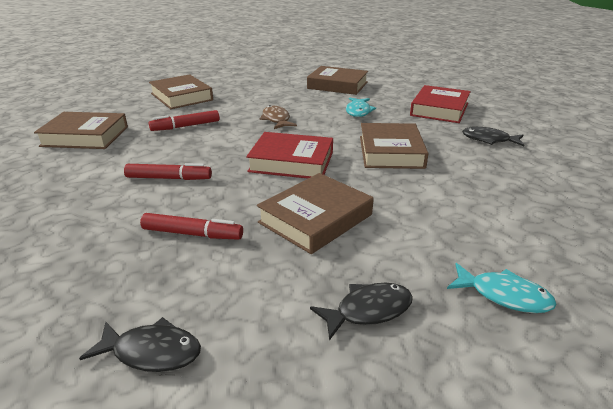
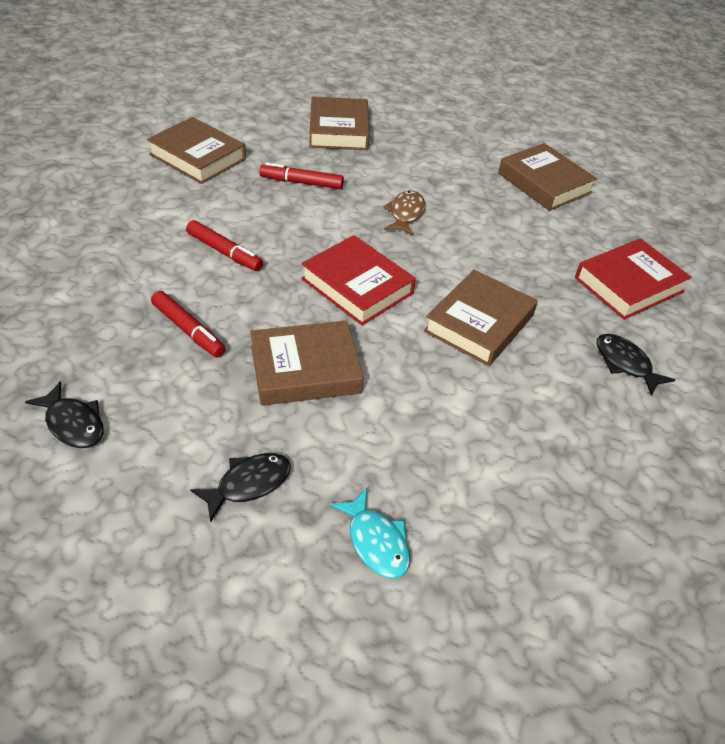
camera: 30 degrees right, 15 degrees up
(358, 111) = (517, 242): turquoise fish -> none
(368, 310) = (248, 484): black fish -> black fish turned 45 degrees counterclockwise

